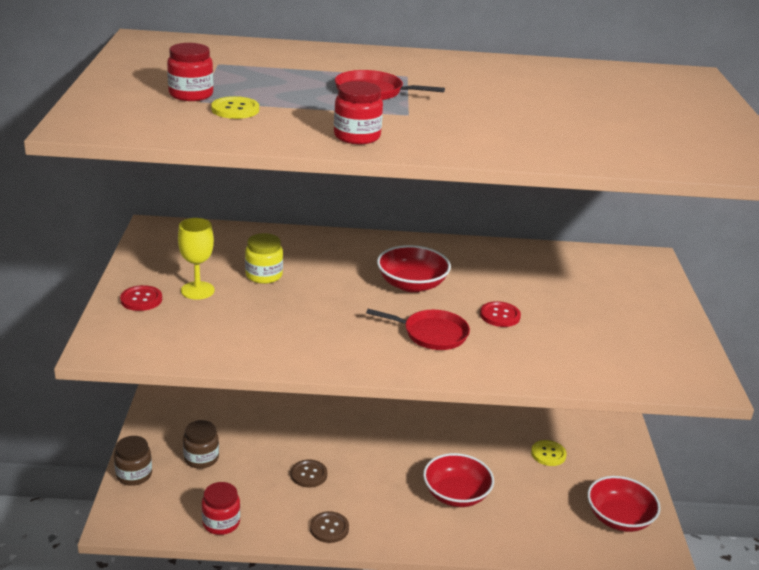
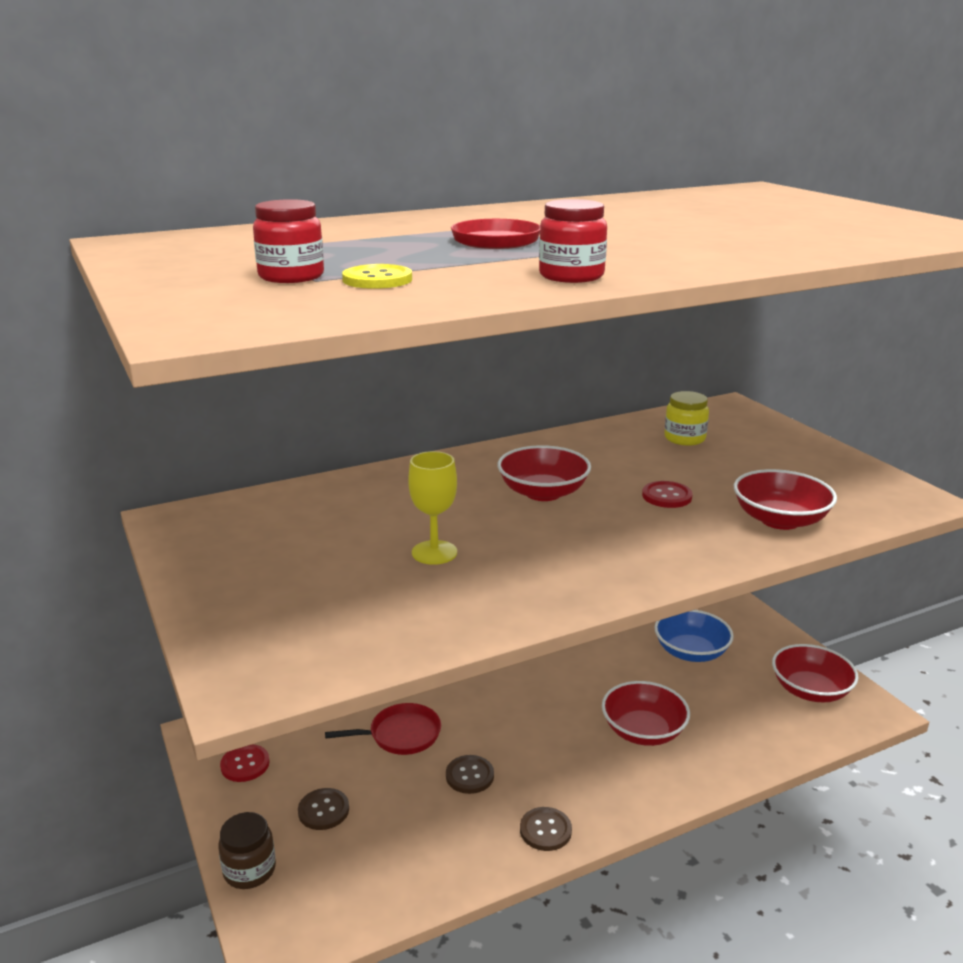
camera: 25 degrees left, 5 degrees down
(141, 299) = (236, 609): red button -> red button (245, 764)
(197, 290) = (301, 574): yellow goblet -> yellow goblet (434, 552)
(201, 458) = (323, 810): brown jar -> brown button
(221, 523) = (413, 883): red jar -> none
(264, 275) = (366, 532): yellow jar -> yellow jar (684, 438)
(432, 334) = (624, 536): red pan -> red pan (401, 734)
(548, 454) = (691, 652): yellow button -> blue bowl
(564, 361) = (780, 520): none -> red bowl

